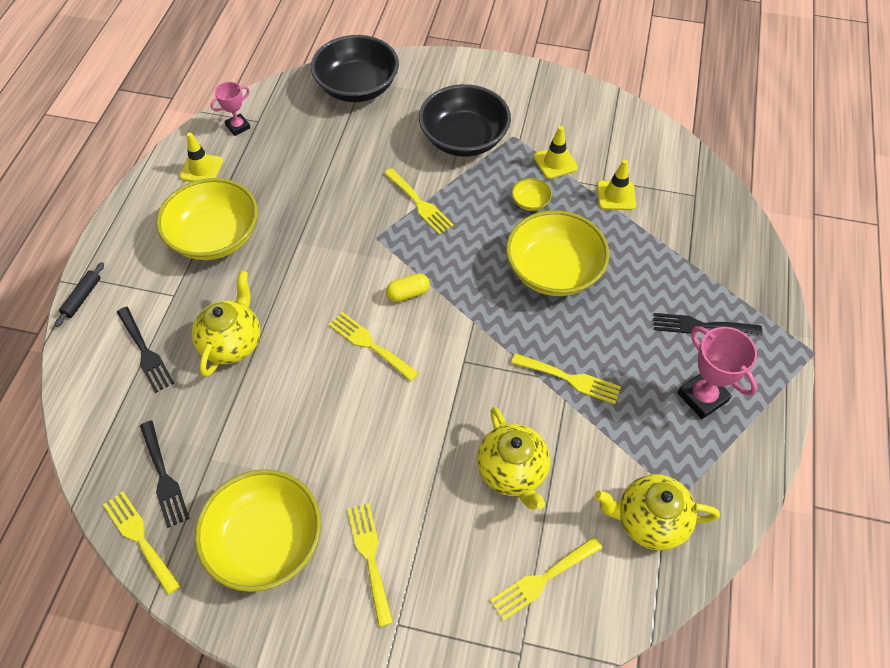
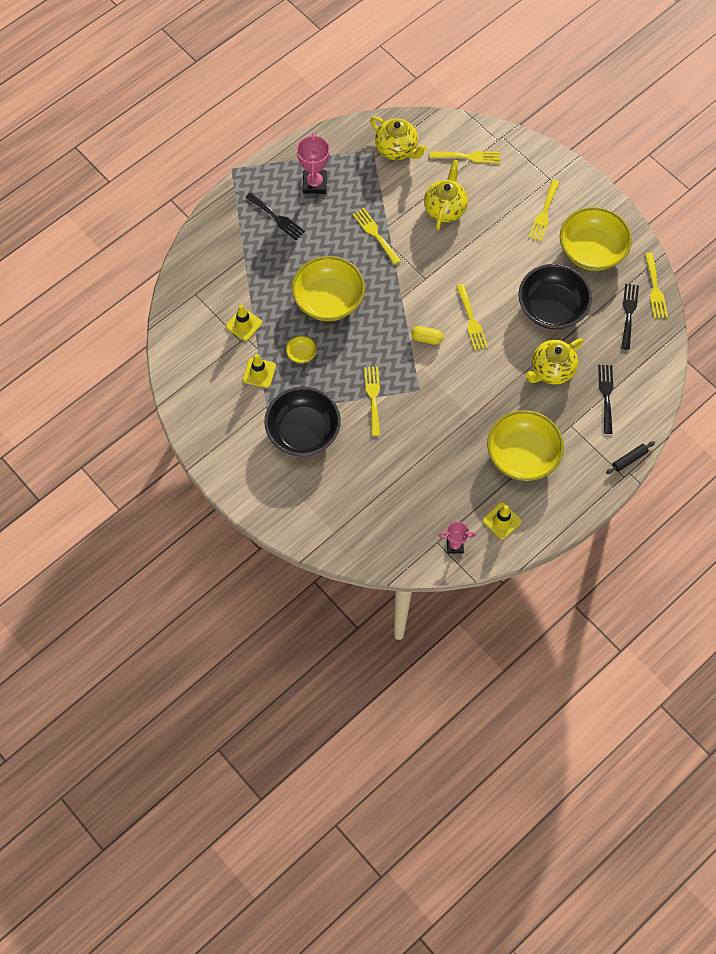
camera: 145 degrees left, 10 degrees up
(357, 87) = (343, 529): black bowl -> black bowl (551, 307)

